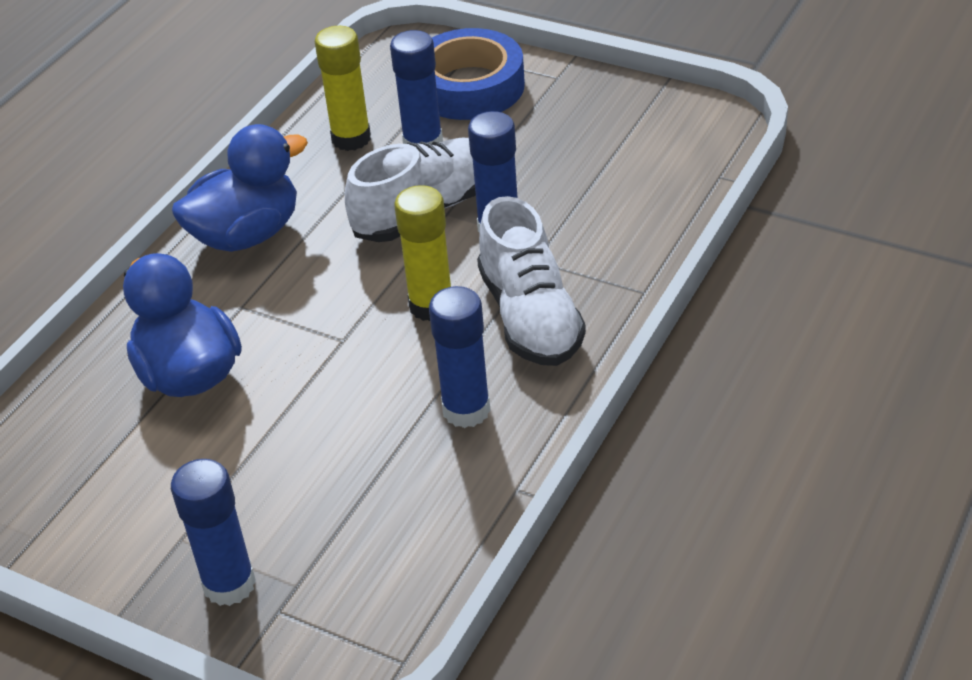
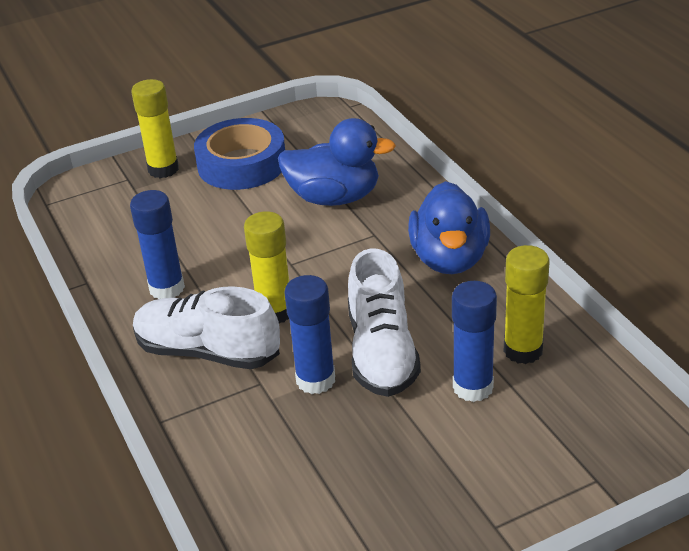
camera: 125 degrees right, 5 degrees down
(229, 584) = (163, 169): blue glue stick -> yellow glue stick
(469, 87) = (536, 455): blue tape -> blue tape (242, 164)

